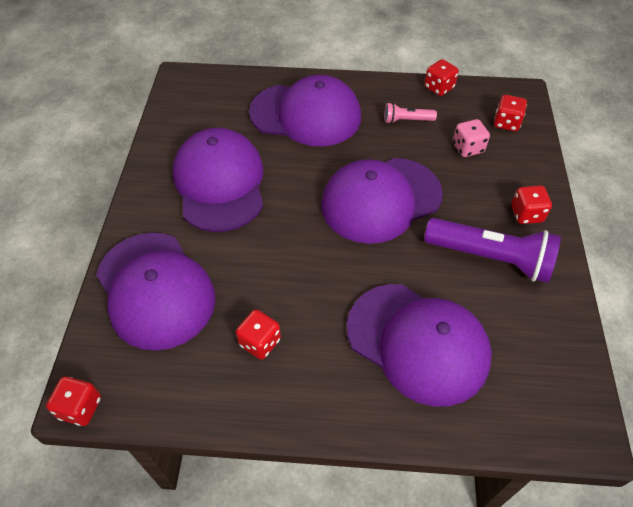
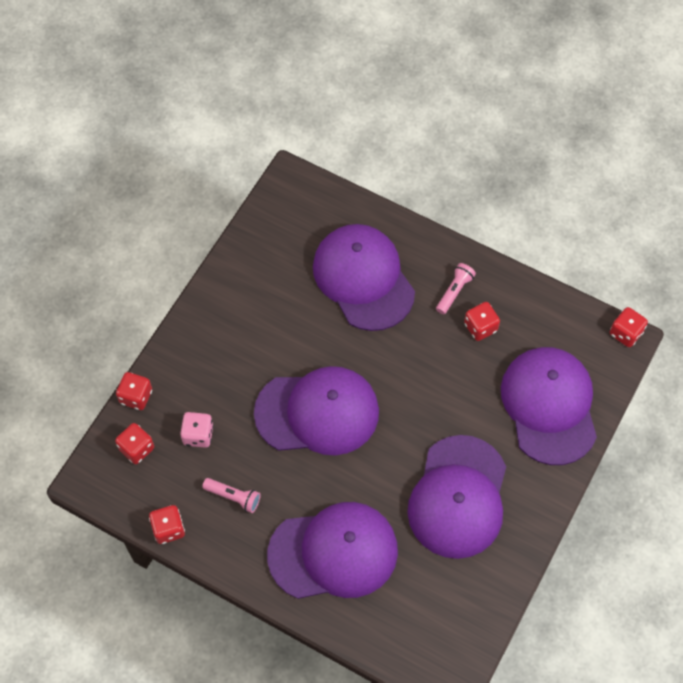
camera: 155 degrees left, 10 degrees up
(306, 115) = (333, 552): purple cap -> purple cap turned 135 degrees clockwise
(307, 372) = (454, 291): none -> pink flashlight
(491, 258) = (262, 318): purple flashlight -> none
(526, 214) = (201, 343): red dice -> red dice (136, 396)

